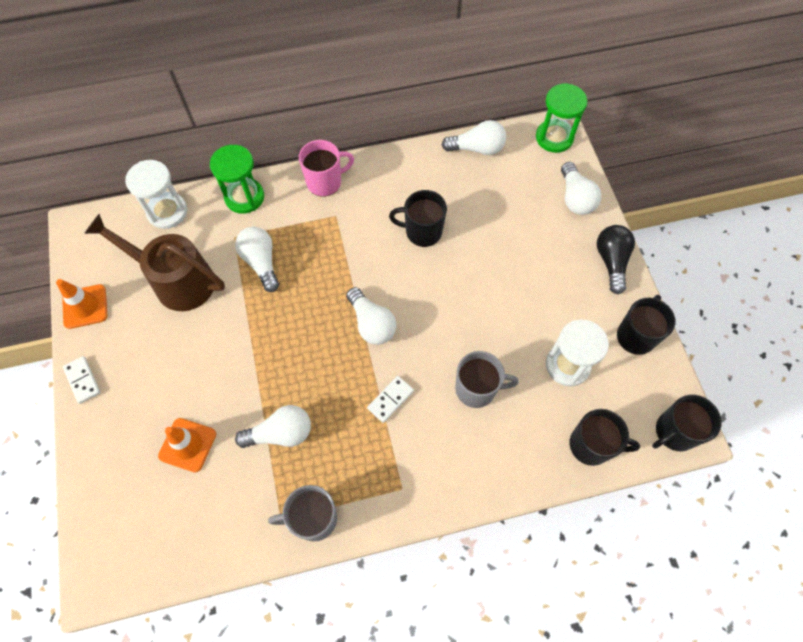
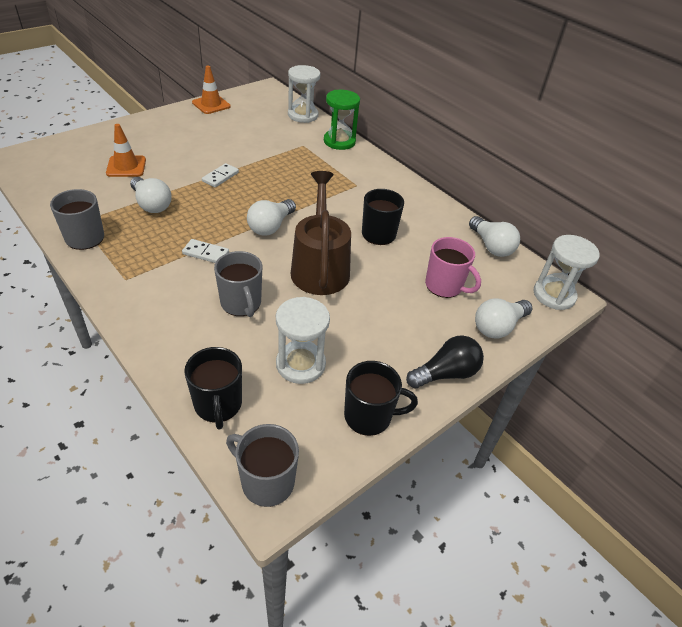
camera: 60 degrees right, 20 degrees down
(83, 380) = (157, 117): white domino -> white domino (220, 177)
(176, 280) = (251, 131): brown watering can -> brown watering can (320, 267)
(261, 262) = (290, 161): white light bulb -> none
(325, 182) = (383, 173): pink mug -> pink mug (444, 286)
(554, 137) = (554, 295): green hourglass -> white hourglass
(674, 432) = (266, 481): black mug -> grey mug

